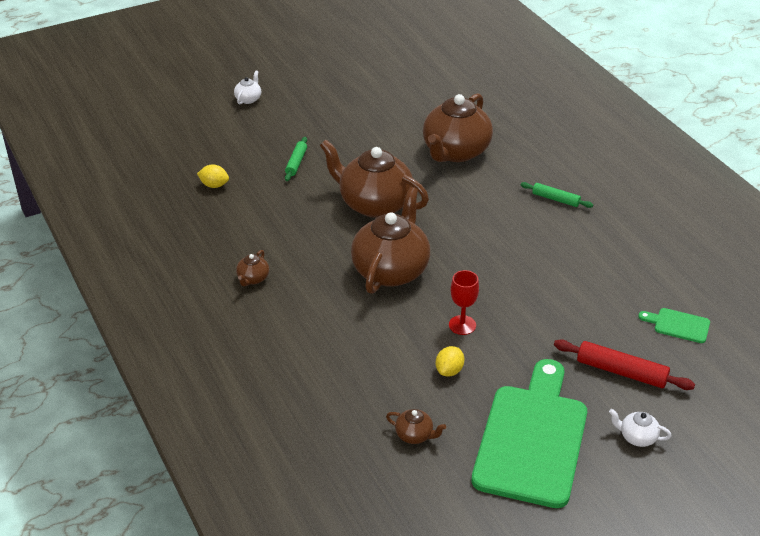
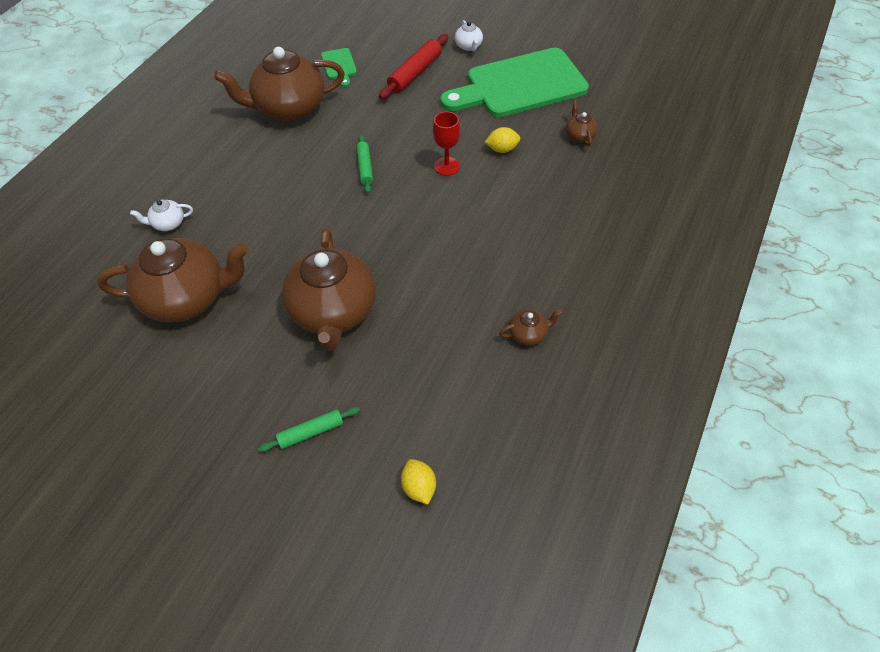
camera: 125 degrees left, 15 degrees up
(248, 99) = (195, 606): white teapot -> white teapot (168, 223)
(391, 270) = (422, 243): brown teapot -> brown teapot (289, 108)
(555, 199) = (223, 188): green rolling pin -> green rolling pin (365, 167)
(621, 372) = (415, 73): red rolling pin -> red rolling pin turned 45 degrees clockwise

